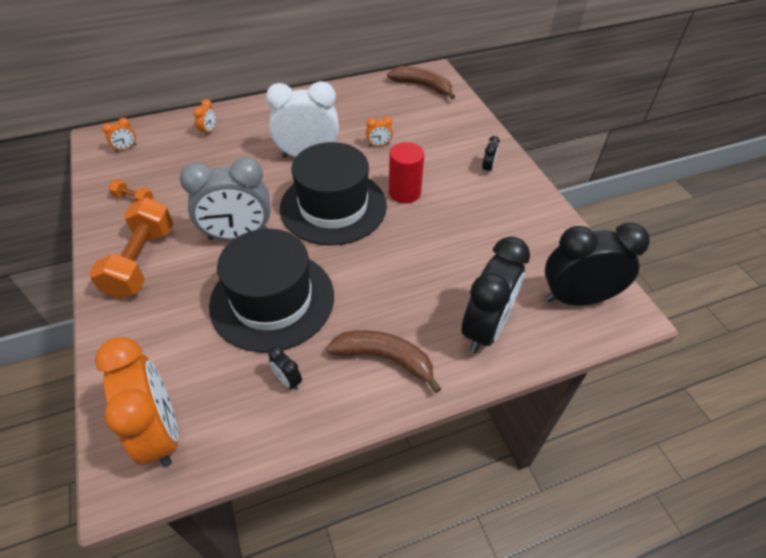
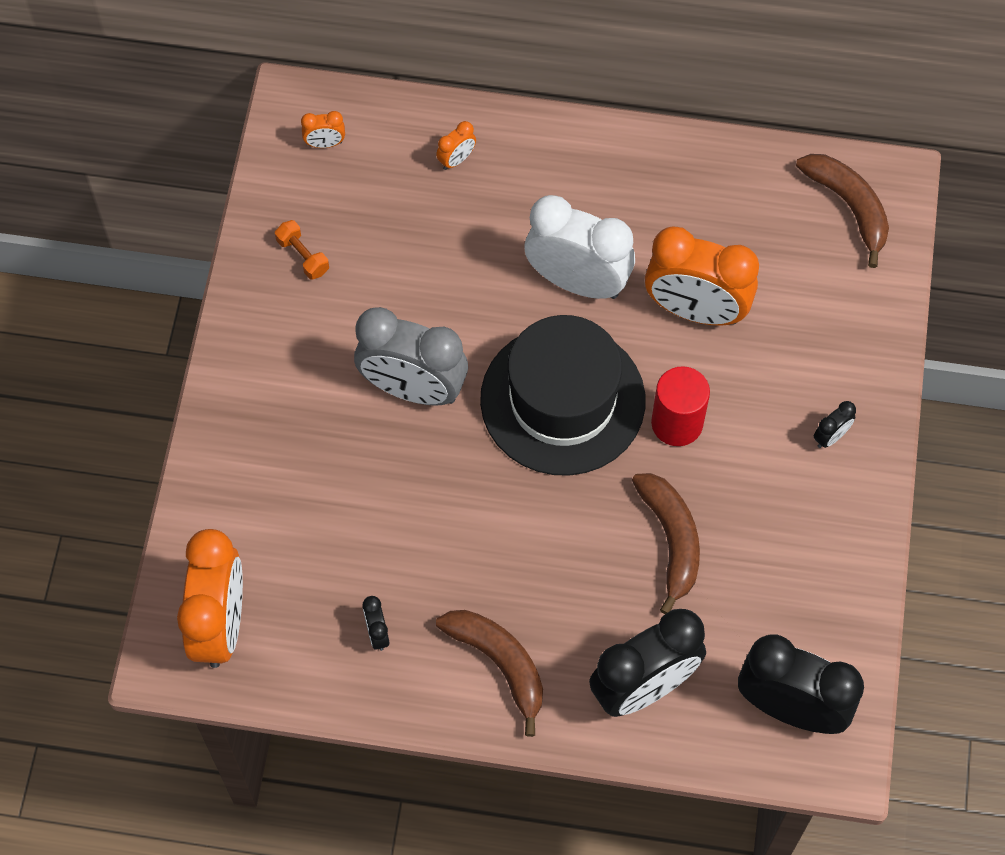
camera: 30 degrees right, 15 degrees up
(141, 261) = (277, 374): orange dumbbell -> none
(272, 300) = (410, 515): black hat -> none
(379, 145) = (695, 310): orange clock -> orange clock, size x2.44
(442, 245) = (671, 540): none -> brown banana

